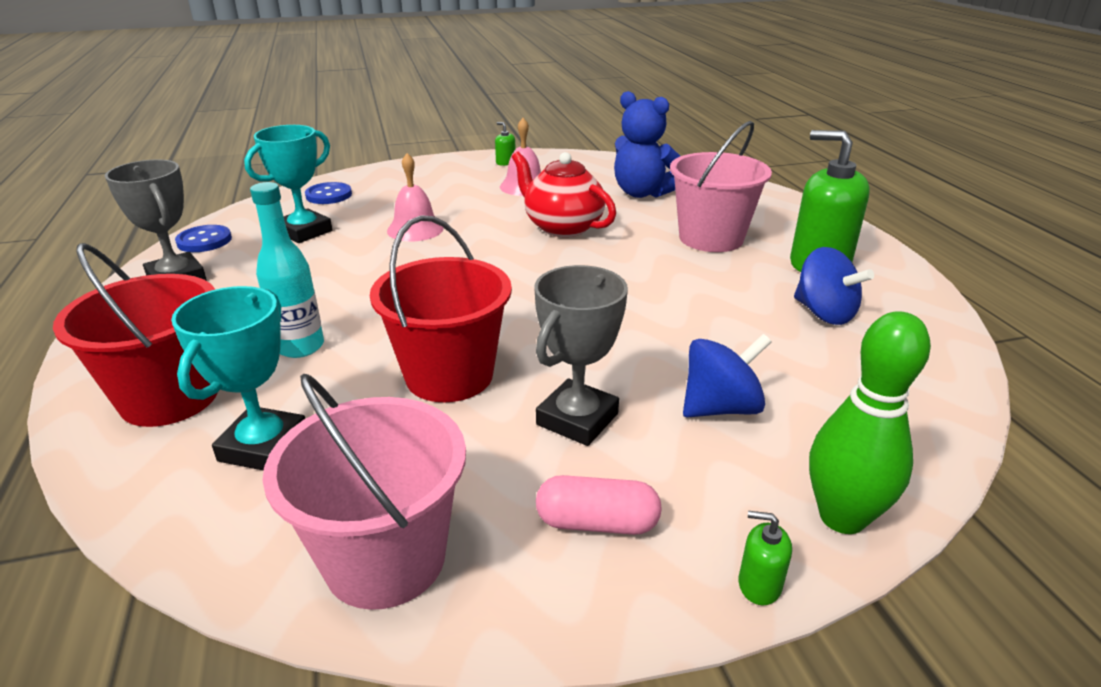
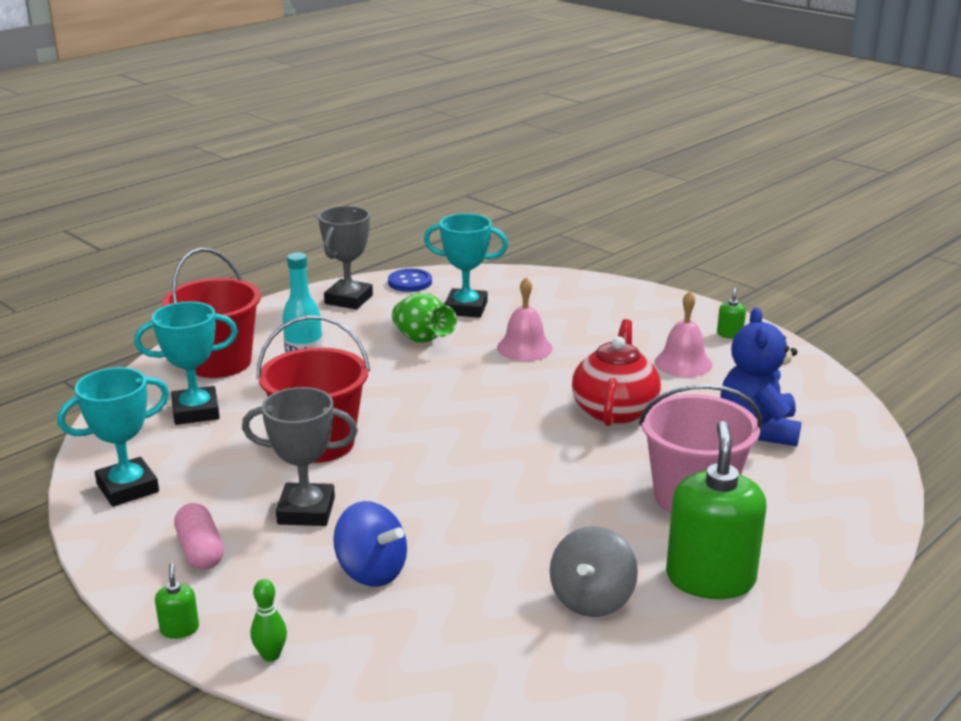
camera: 60 degrees right, 5 degrees down
(326, 266) = (422, 339): none -> green vase
(329, 195) = (541, 289): blue button -> none
(385, 559) = (128, 488): pink bucket -> turquoise trophy
(824, 313) = (592, 599): blue spinning top -> grey spinning top
(842, 517) = (271, 655): green bowling pin -> green bowling pin, size x0.48

